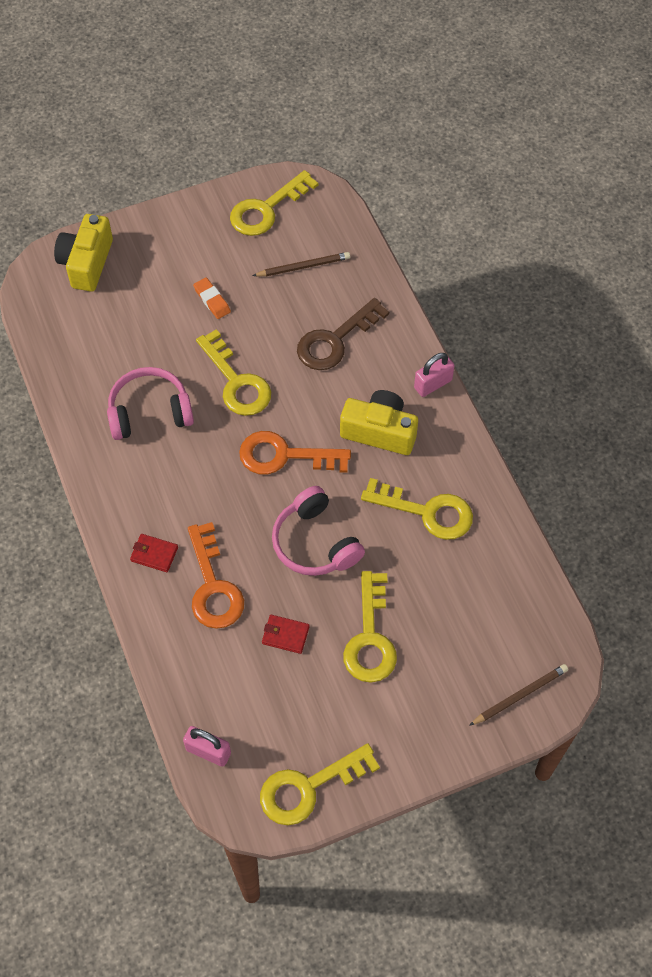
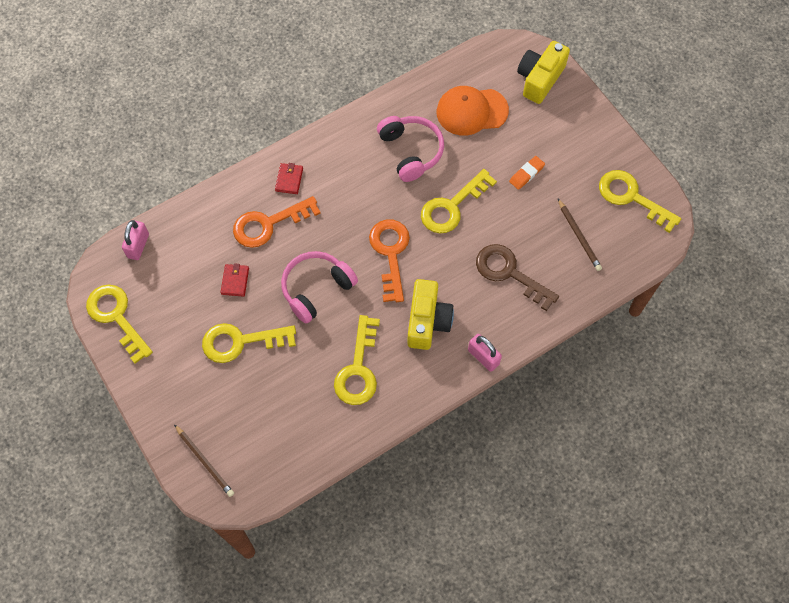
camera: 80 degrees right, 5 degrees up
(86, 263) = (539, 79): yellow camera -> yellow camera turned 60 degrees counterclockwise
(111, 339) = (471, 111): none -> orange cap

